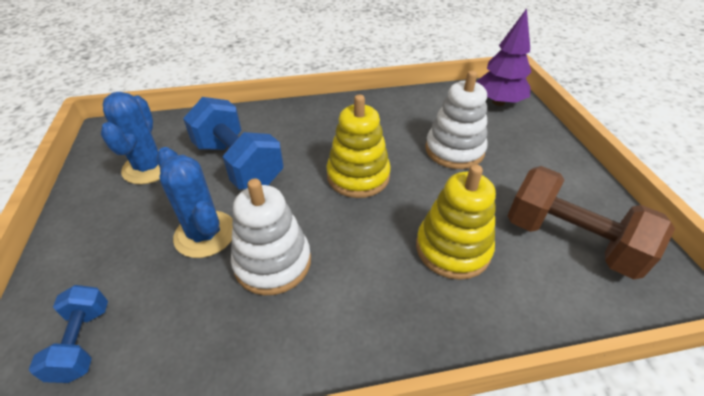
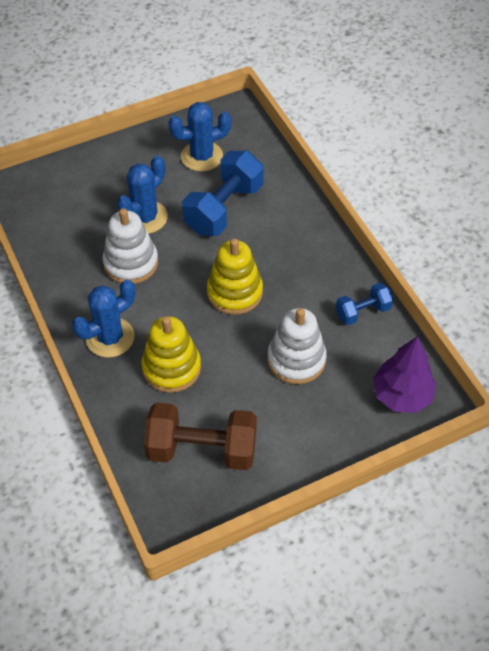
camera: 75 degrees right, 10 degrees up
(83, 342) = (55, 196): blue dumbbell -> blue dumbbell (362, 312)
(392, 309) = (110, 337): none -> blue cactus
(570, 240) = (202, 449): brown dumbbell -> brown dumbbell turned 75 degrees clockwise

